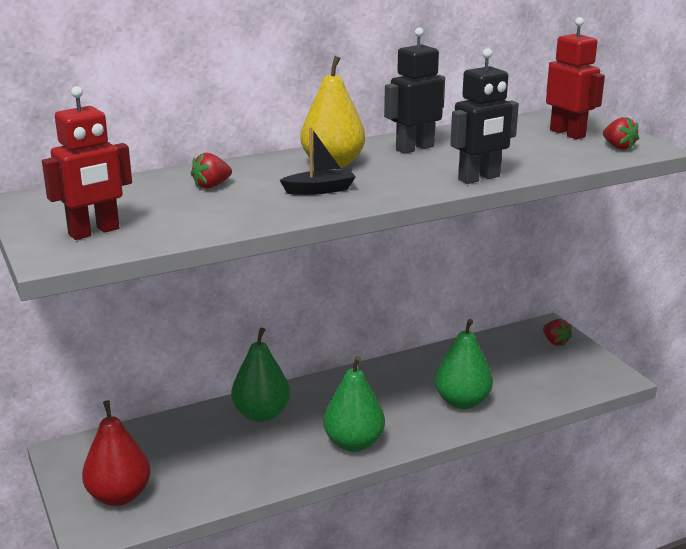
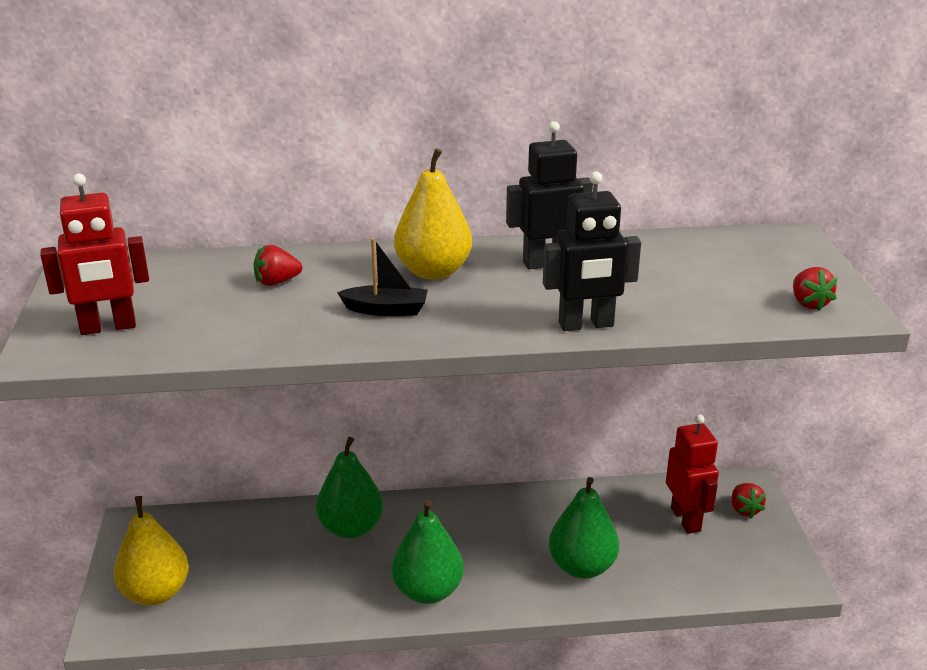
camera: 20 degrees right, 5 degrees up
(119, 496) = (156, 593): red pear -> yellow pear
(567, 133) = (760, 269): red robot -> red robot (686, 519)

